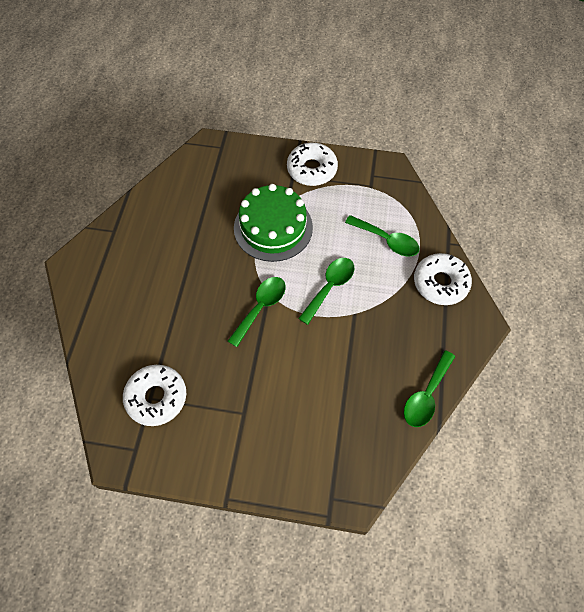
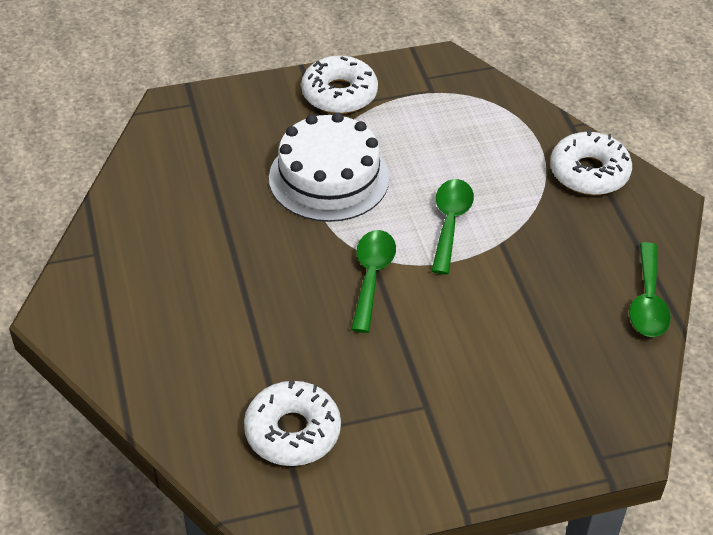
camera: 25 degrees left, 15 degrees down
(273, 227) = (329, 178): green cake -> white cake
(387, 240) = (491, 146): green spoon -> none

